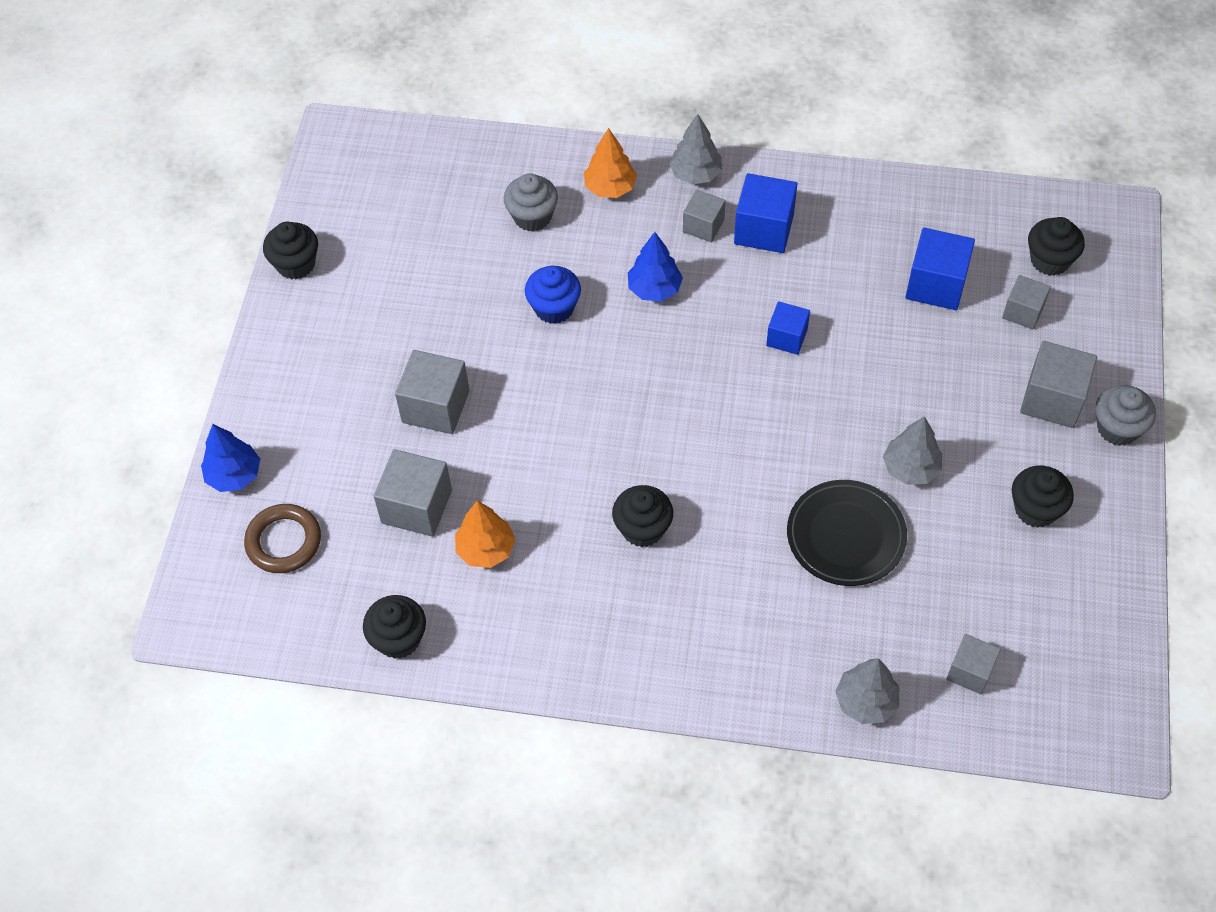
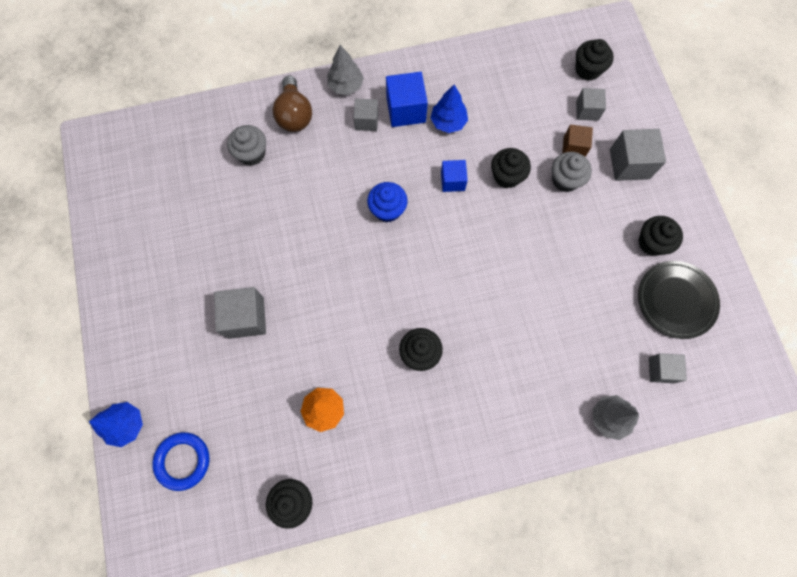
camera: 25 degrees left, 15 degrees up
(284, 541) = (183, 461): brown ring -> blue ring
(296, 264) = (103, 247): black cupcake -> black cupcake (506, 176)
(416, 506) = (264, 397): grey cube -> none
(554, 308) = (294, 215): blue cupcake -> blue cupcake (387, 209)
(610, 188) = (294, 115): orange tree -> brown light bulb
(654, 289) = (354, 177): blue tree -> blue tree (448, 122)
(845, 536) = (548, 307): black plate -> black plate (675, 300)
(910, 468) = (567, 244): grey tree -> none
(936, 284) = (527, 111): blue cube -> none
(980, 351) = (573, 147): none -> brown cube
(1117, 428) = (675, 169): grey cupcake -> grey cupcake (565, 180)

